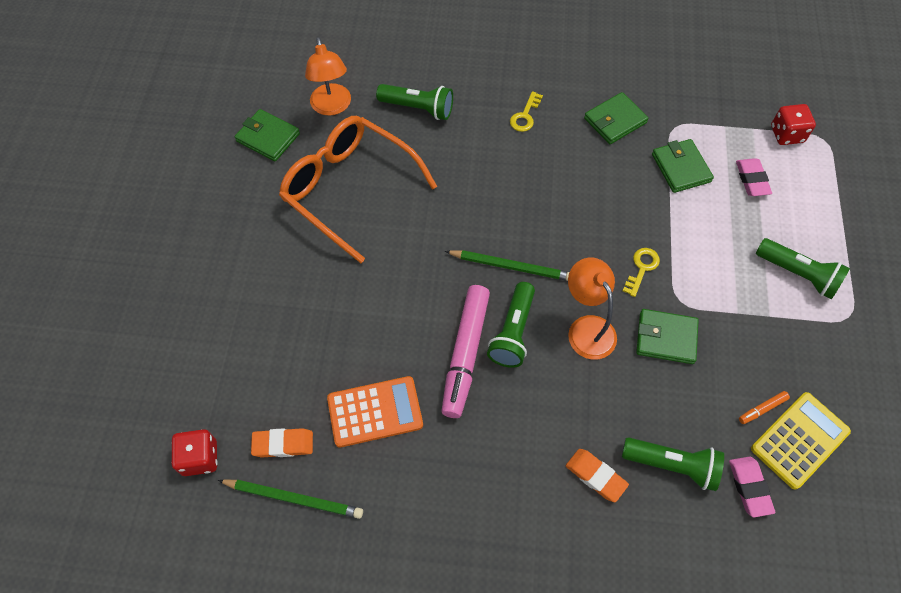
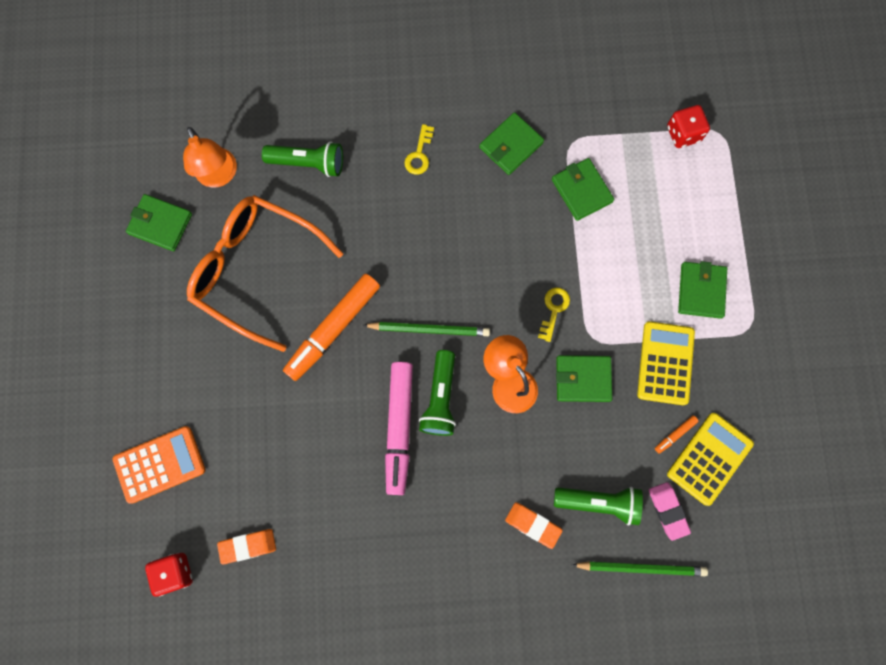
camera: 10 degrees left, 15 degrees up
(294, 498) = (268, 594): green pencil -> green pencil (641, 567)
(375, 412) = (325, 500): orange calculator -> orange calculator (160, 464)
(414, 252) = (333, 329): none -> orange marker
(751, 180) = (651, 193): pink eraser -> none
(756, 336) = (665, 363): none -> yellow calculator
(798, 274) = (701, 291): green flashlight -> green wallet

